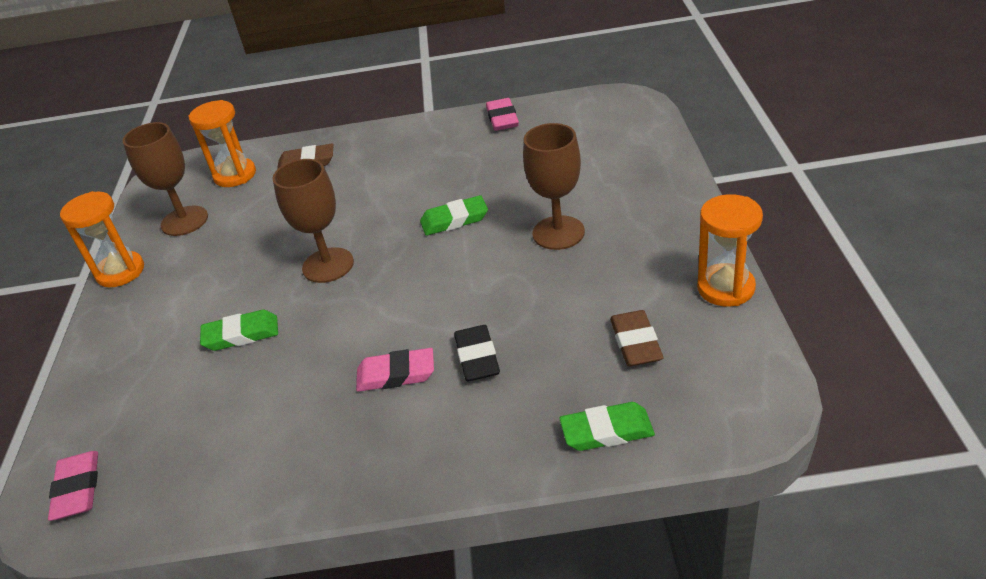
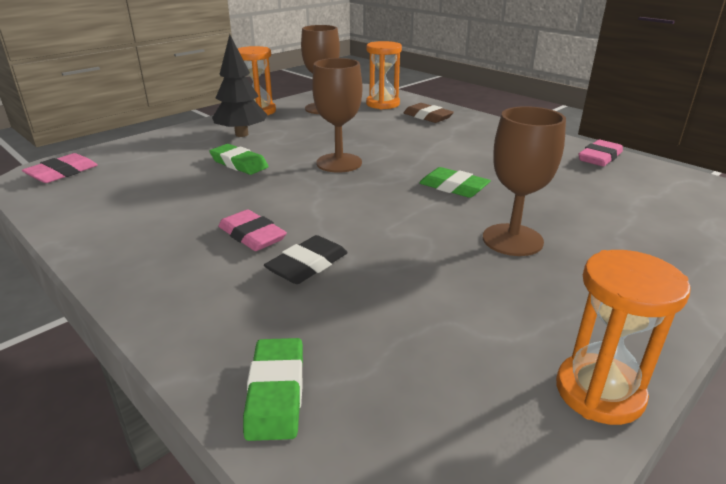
camera: 45 degrees right, 10 degrees down
(168, 308) = (241, 134): none -> black tree
(607, 431) = (276, 393): green eraser -> green eraser turned 45 degrees clockwise
(636, 342) = (427, 355): brown eraser -> none

